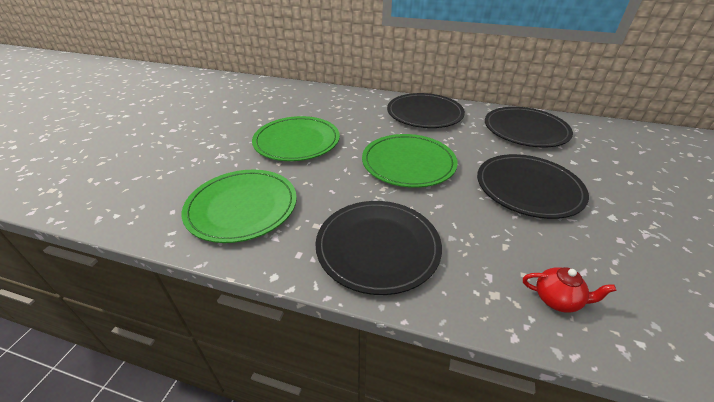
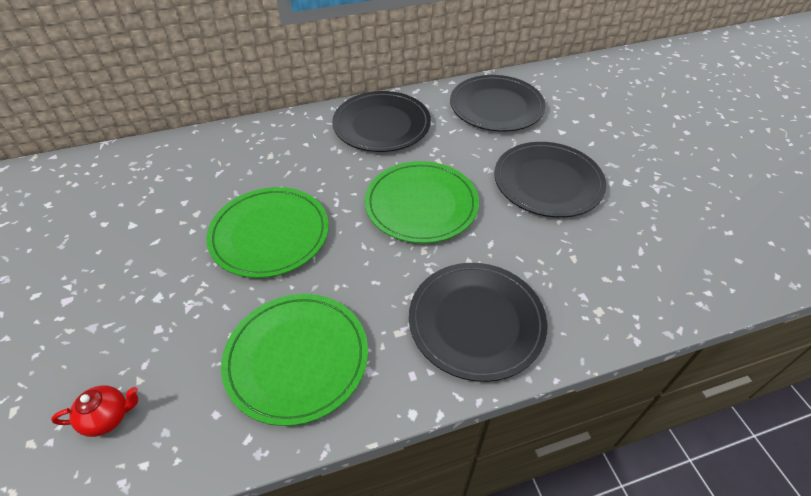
camera: 35 degrees left, 10 degrees up
(557, 300) = (641, 288): red teapot -> red teapot (108, 417)

